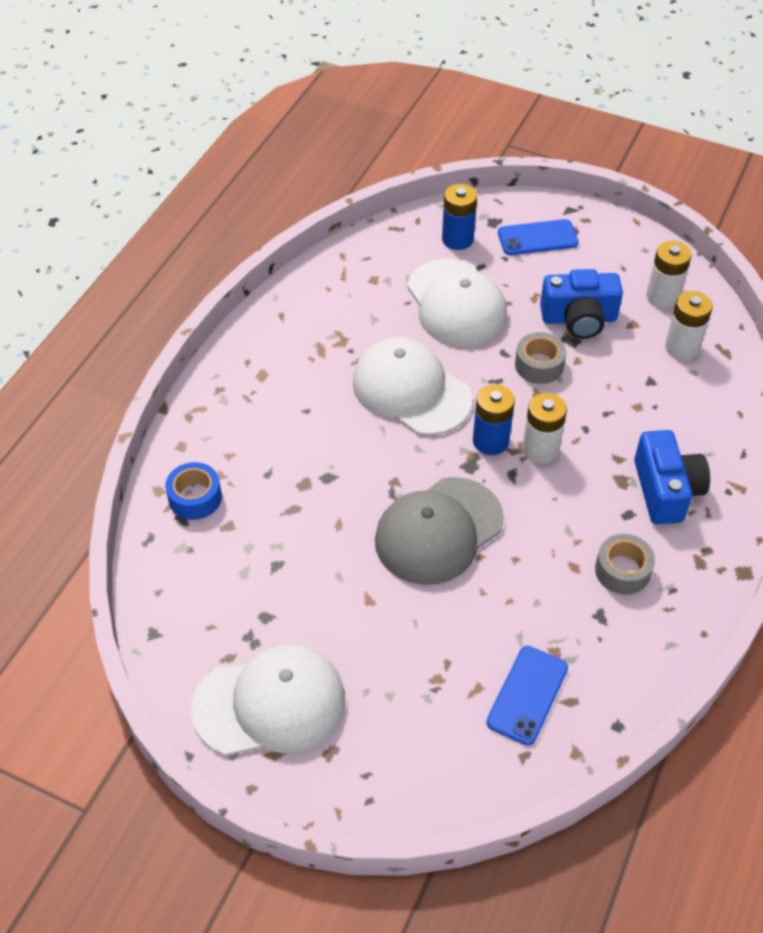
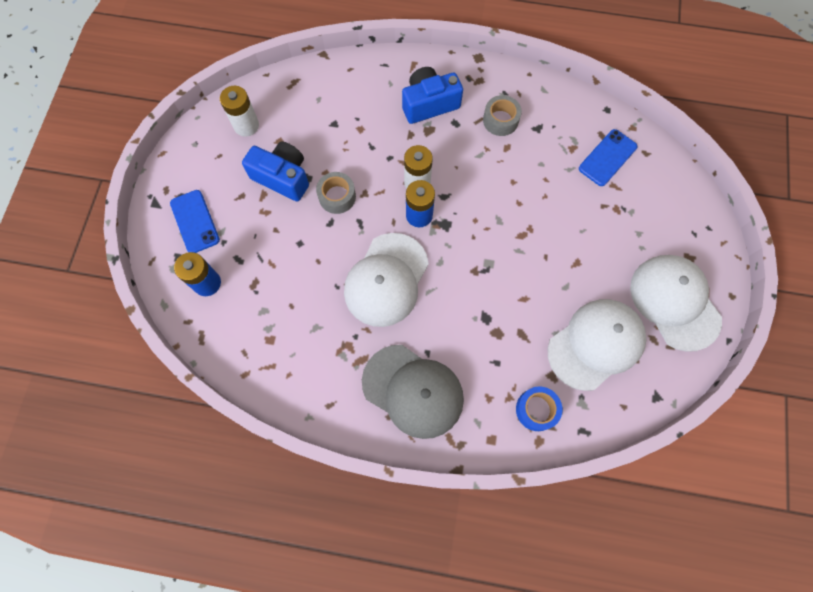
camera: 105 degrees left, 20 degrees up
(438, 531) = (507, 232): grey cap -> grey cap (413, 391)
(456, 303) = (285, 267): white cap -> white cap (596, 344)
(527, 695) = (607, 158): blue phone -> blue phone turned 60 degrees counterclockwise
(579, 319) = (282, 177): blue camera -> blue camera turned 45 degrees counterclockwise
(682, 347) = (296, 108): white battery -> none

